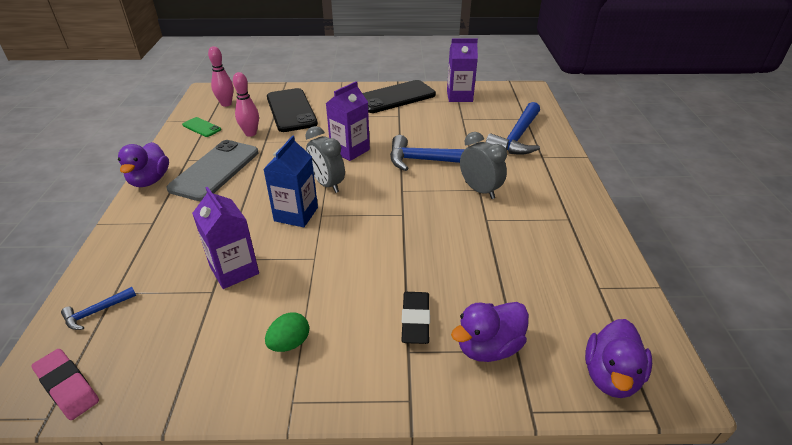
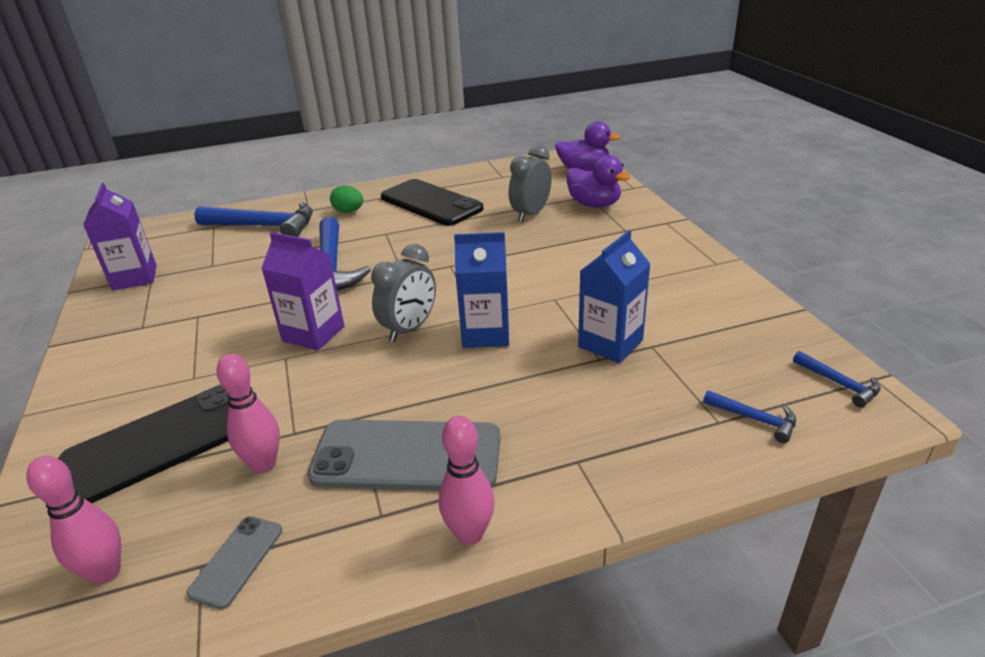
camera: 105 degrees left, 5 degrees down
(67, 386) = (839, 384): pink eraser -> blue hammer
(150, 180) = (470, 534): purple duck -> pink bowling pin
(201, 127) = (237, 561): green phone -> grey phone
(234, 270) = (610, 343): purple carton -> blue carton
(289, 343) = (668, 280): green egg -> green egg (348, 211)
(395, 97) = (124, 333): black phone -> black phone (431, 203)
(415, 320) = (593, 233): black eraser -> none
(479, 190) = (386, 232): grey clock -> grey clock (530, 214)

